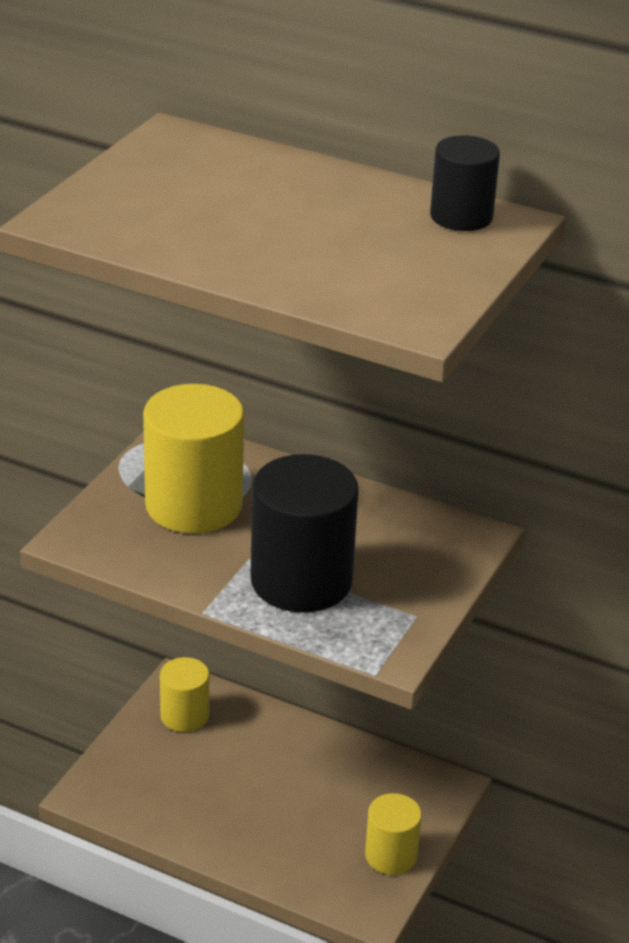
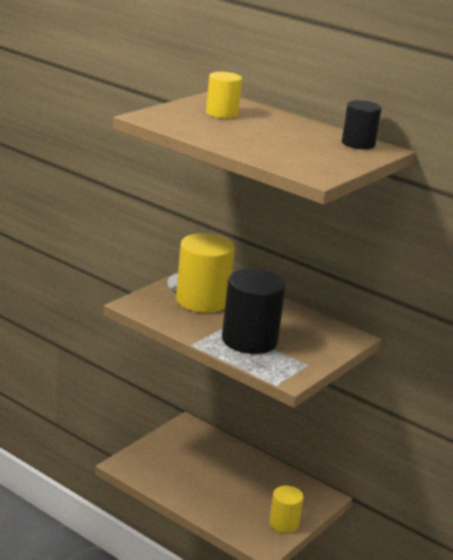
camera: 10 degrees right, 10 degrees down
(184, 715) = (187, 439): yellow cylinder -> yellow cylinder (222, 113)

